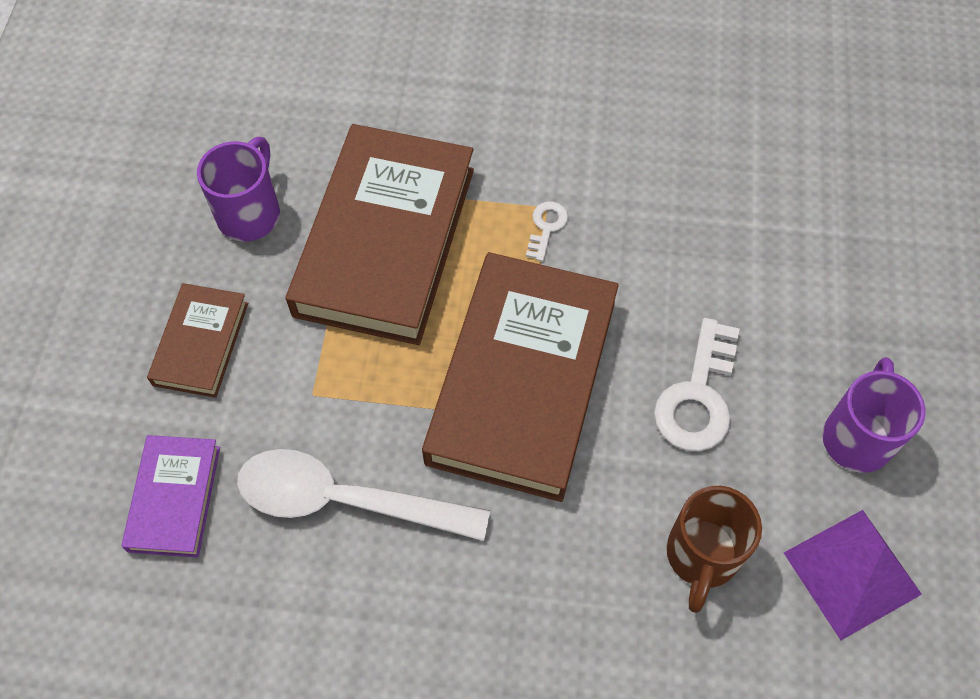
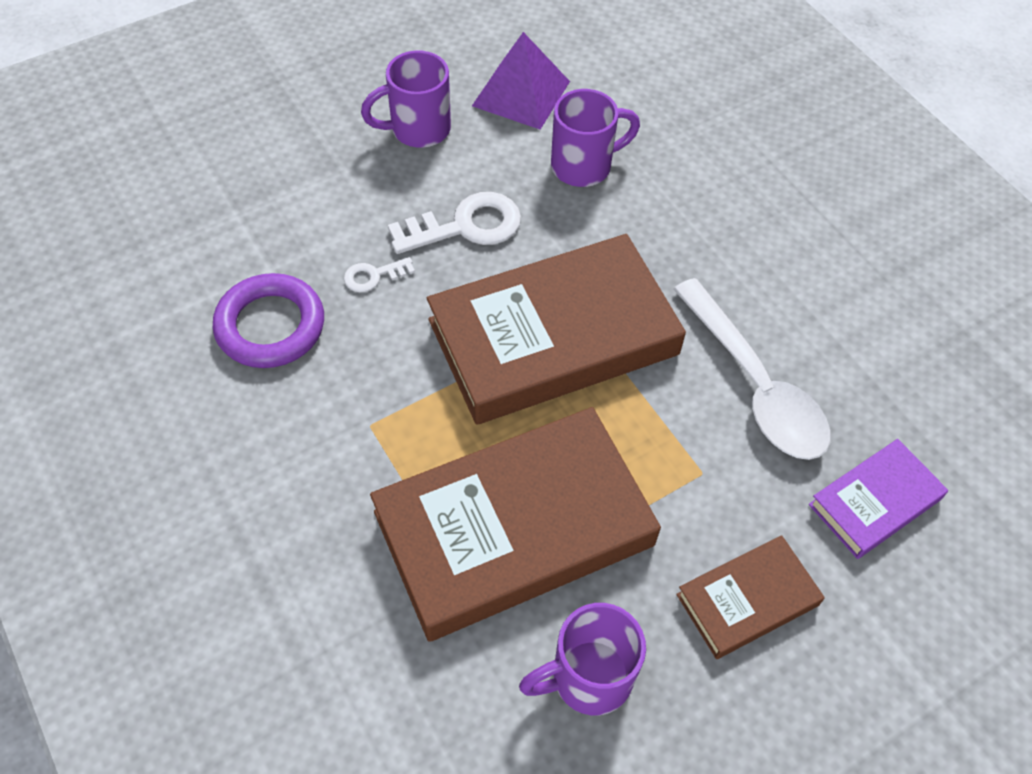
camera: 130 degrees left, 5 degrees down
(546, 227) = (392, 411): white key -> white key (374, 276)
(692, 195) = (270, 326): none -> purple ring
(701, 556) = (584, 166): brown mug -> purple mug

